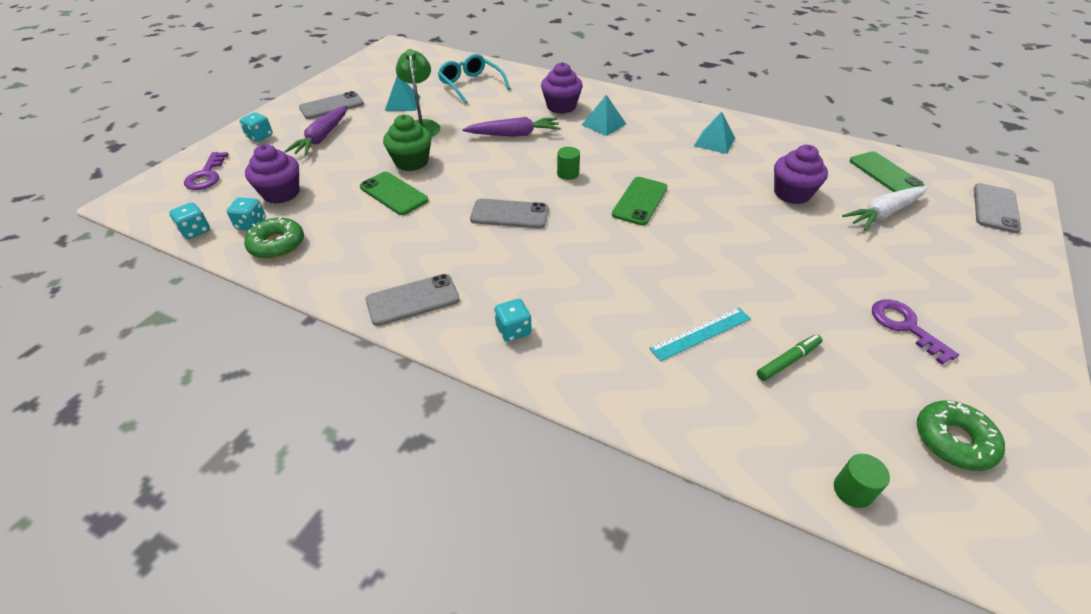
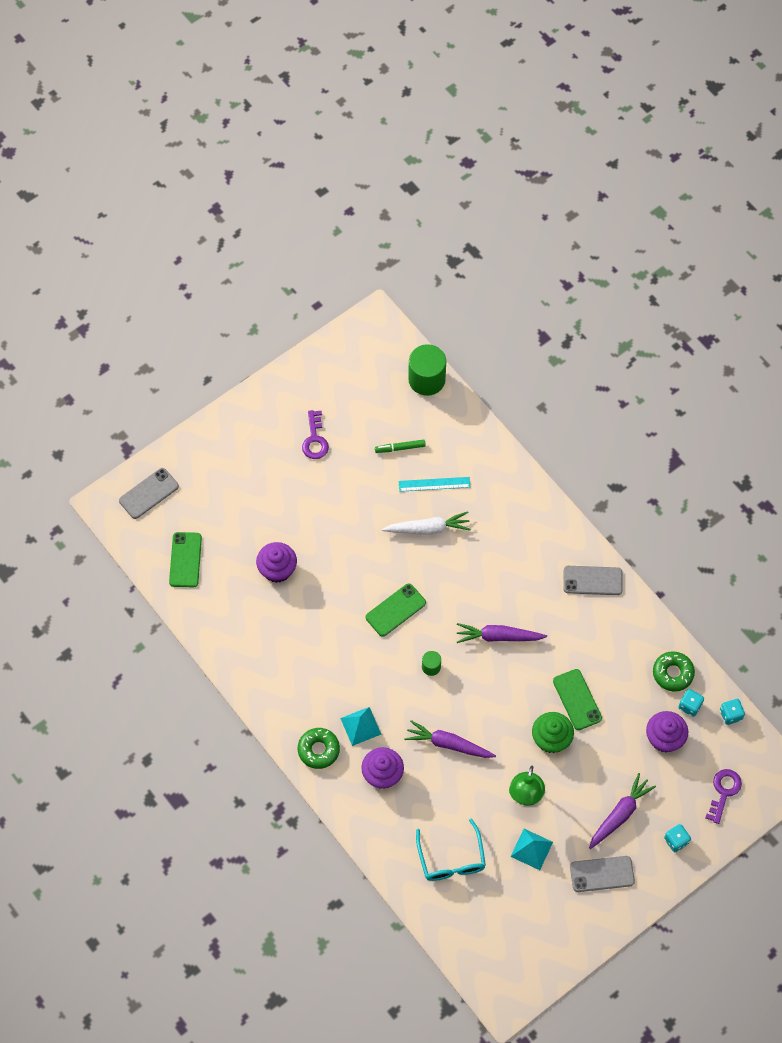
camera: 155 degrees left, 20 degrees up
(509, 214) = (498, 637): grey phone -> purple carrot
(513, 330) = (540, 531): turquoise dice -> none
(714, 142) = (283, 657): turquoise pyramid -> none
(852, 490) = (426, 379): green cylinder -> green cylinder, size x2.04
(884, 213) = (232, 523): white carrot -> white carrot (428, 528)
(953, 441) = (358, 378): green donut -> green donut (318, 750)

